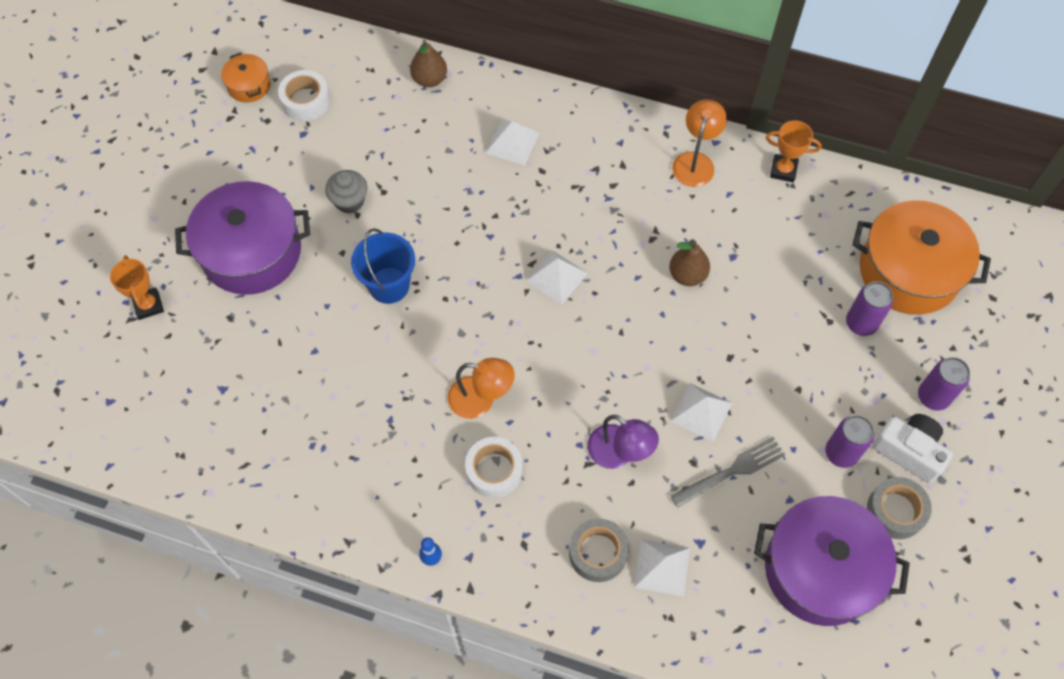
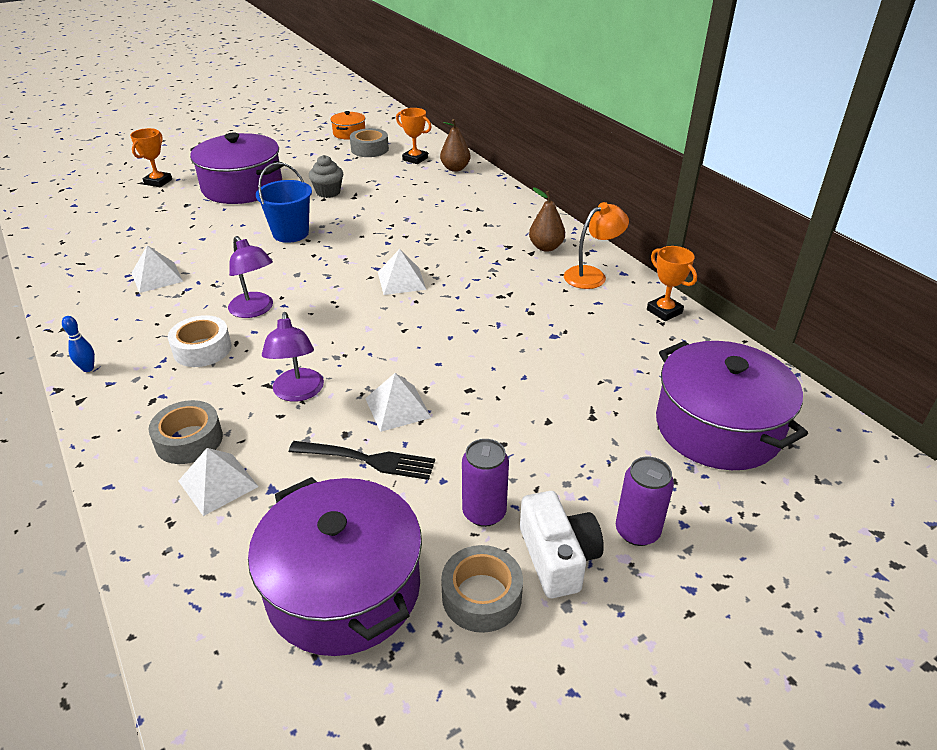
camera: 40 degrees right, 25 degrees down
(306, 101) = (369, 149): white tape -> grey tape
(372, 88) = (415, 159): none -> orange trophy
(481, 399) = (255, 310): orange lamp -> purple lamp
(512, 142) = (467, 212): white pyramid -> white pyramid (157, 277)
(687, 275) = (501, 327): brown pear -> brown pear (546, 247)
(731, 472) = (366, 460): grey fork -> black fork
(861, 323) = (622, 435): purple can -> none
(909, 271) = (717, 427): orange pot -> purple pot

